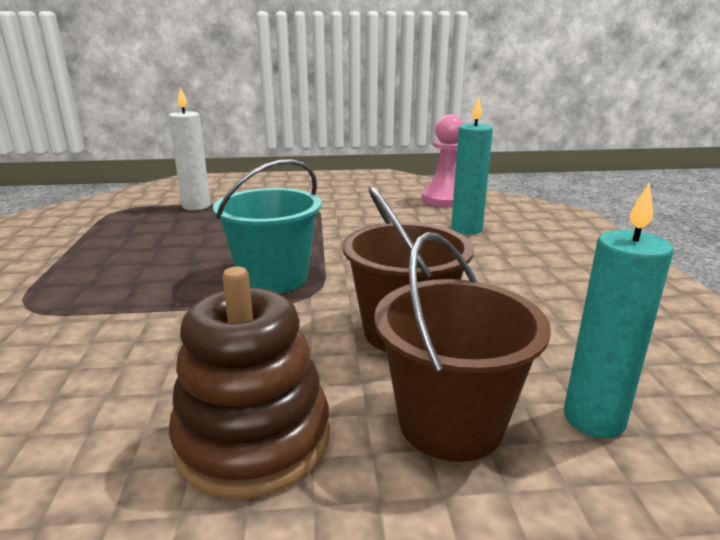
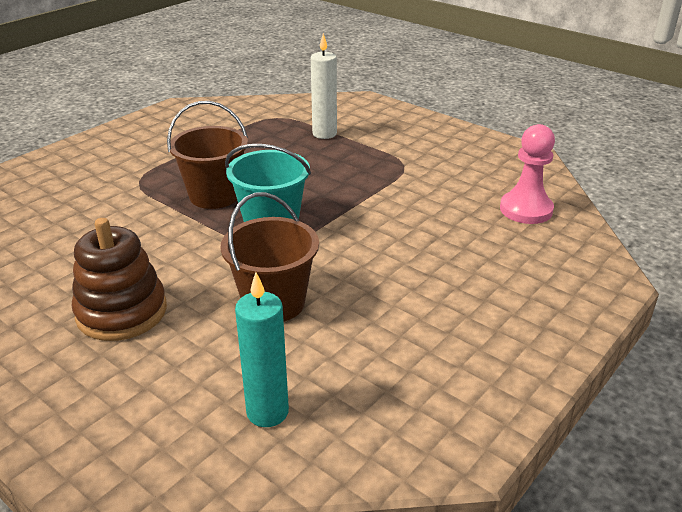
camera: 45 degrees right, 10 degrees up
(450, 423) = (202, 363): brown bucket -> brown bucket (214, 195)
(466, 229) = (477, 249): turquoise candle -> none

